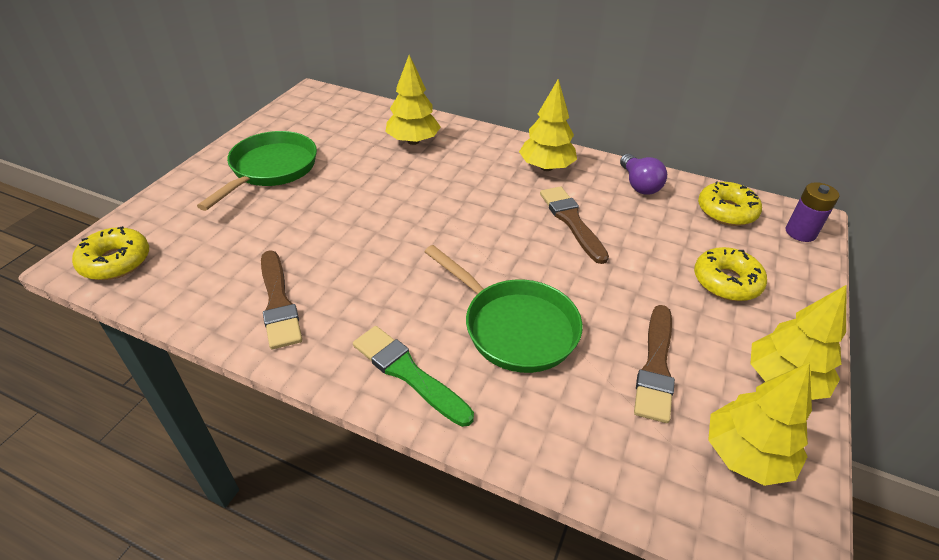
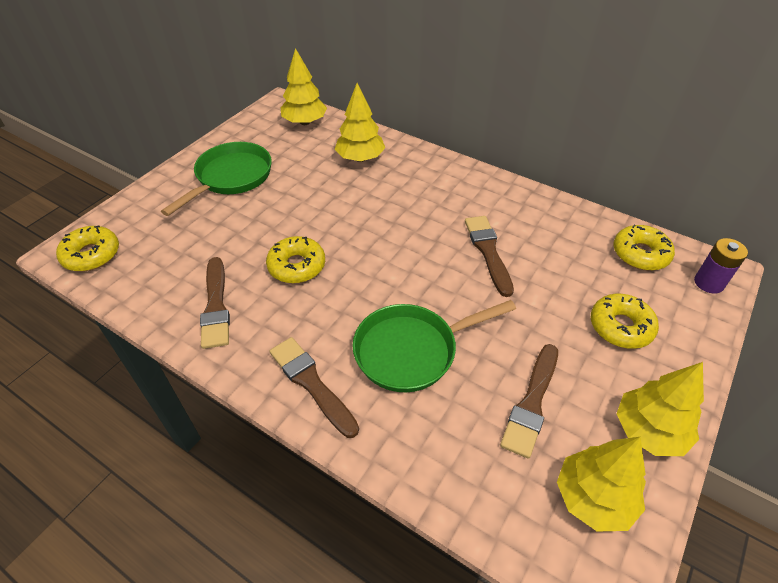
camera: 10 degrees right, 5 degrees up
(365, 253) = (297, 266): none -> yellow donut
(408, 373) = (311, 383): green brush -> brown brush
(514, 327) = (412, 350): green pan -> green pan turned 105 degrees clockwise
(546, 167) = (477, 194): yellow tree -> yellow tree (305, 122)
(639, 184) = (561, 219): purple light bulb -> none

